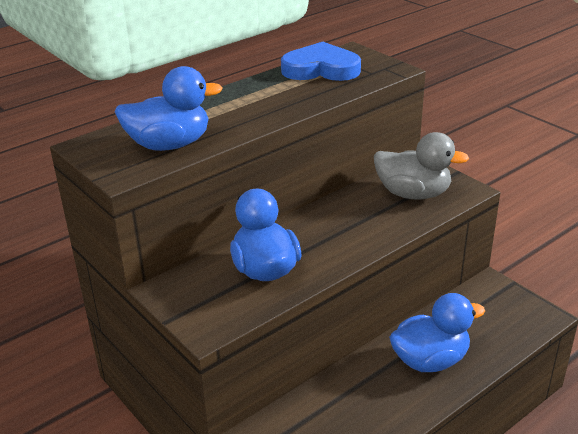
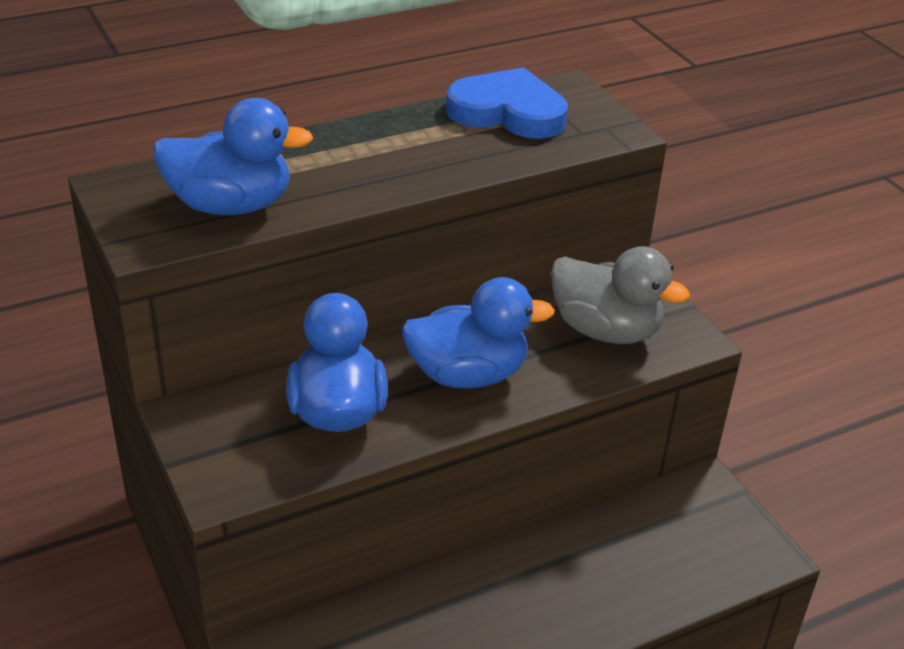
camera: 10 degrees right, 5 degrees up
(430, 360) = (565, 588): blue duck -> blue duck (467, 374)

